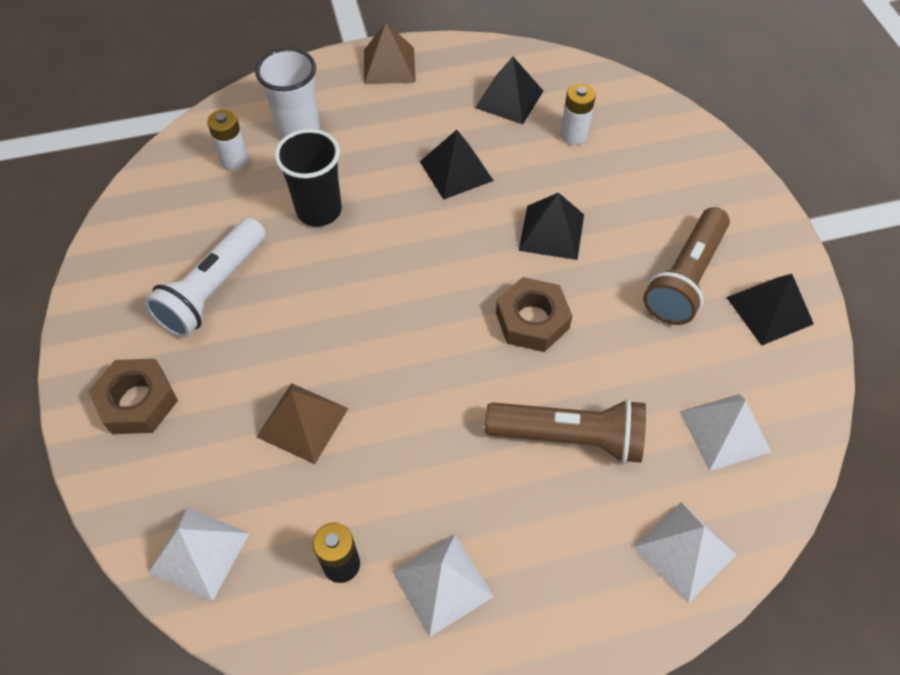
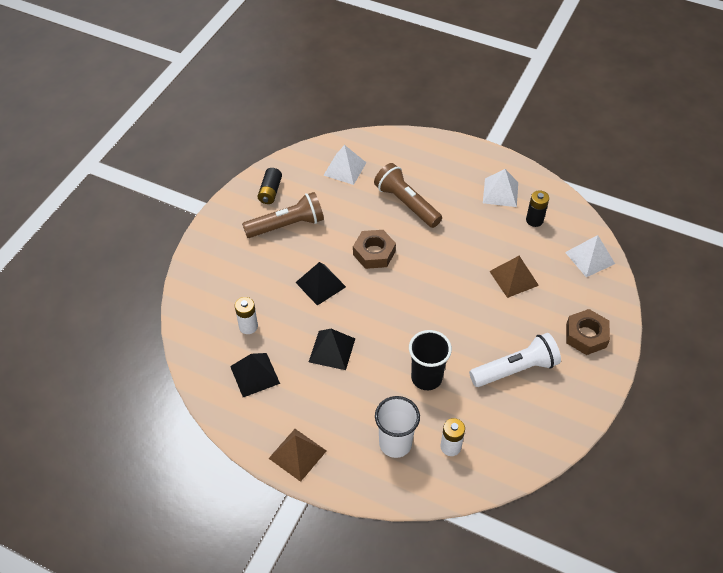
camera: 140 degrees left, 5 degrees down
(684, 550) = (403, 149): white pyramid -> none
(769, 310) = (270, 191): black pyramid -> black battery

